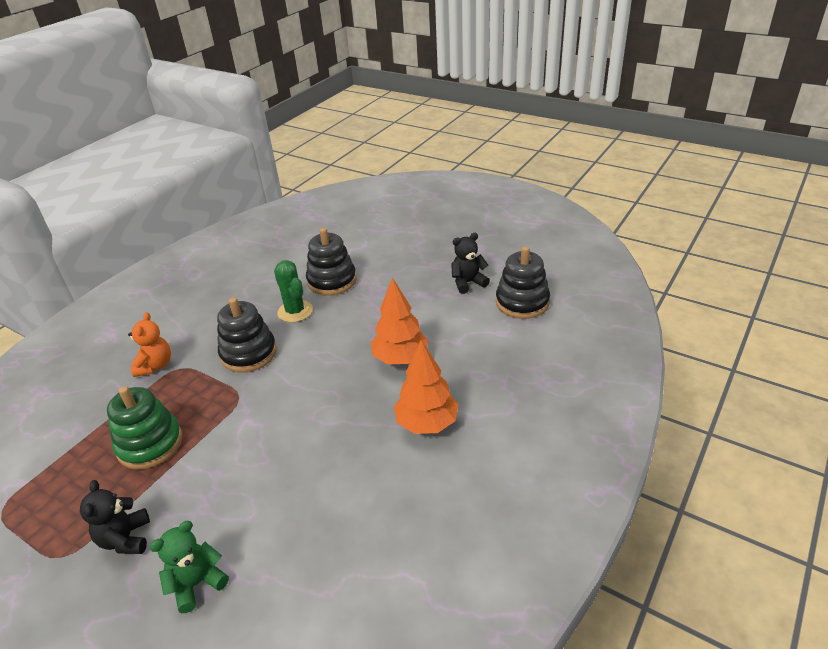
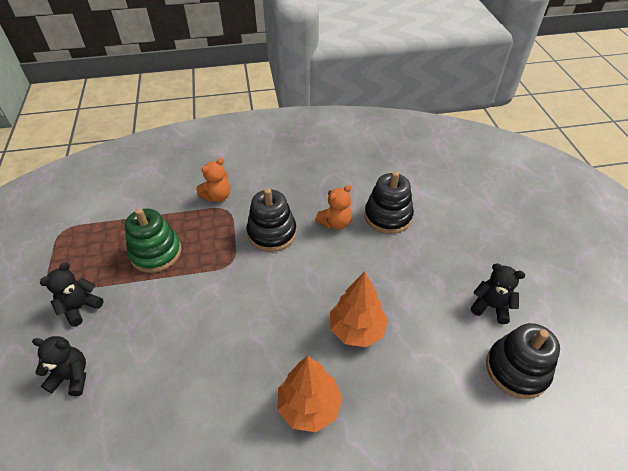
camera: 45 degrees right, 10 degrees up
(197, 583) = (72, 377): green teddy bear -> black teddy bear
(295, 311) = (335, 223): green cactus -> orange teddy bear

